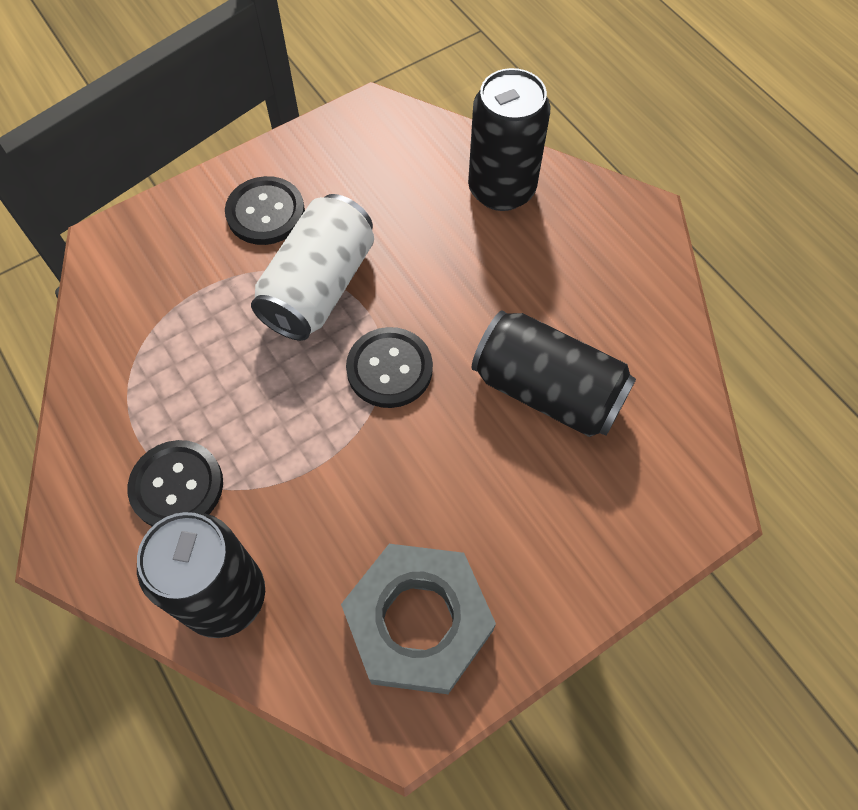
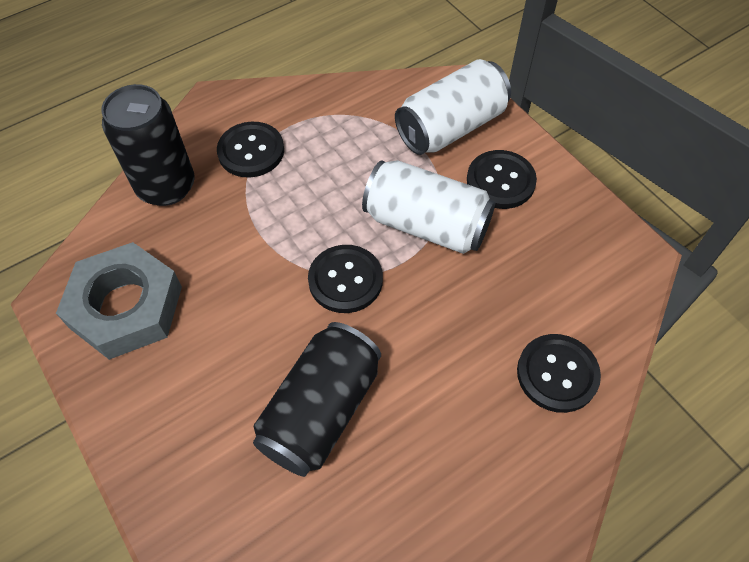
camera: 90 degrees right, 5 degrees down
(175, 254) = (451, 127): none -> white can
(501, 189) = (557, 374): black can -> black button

